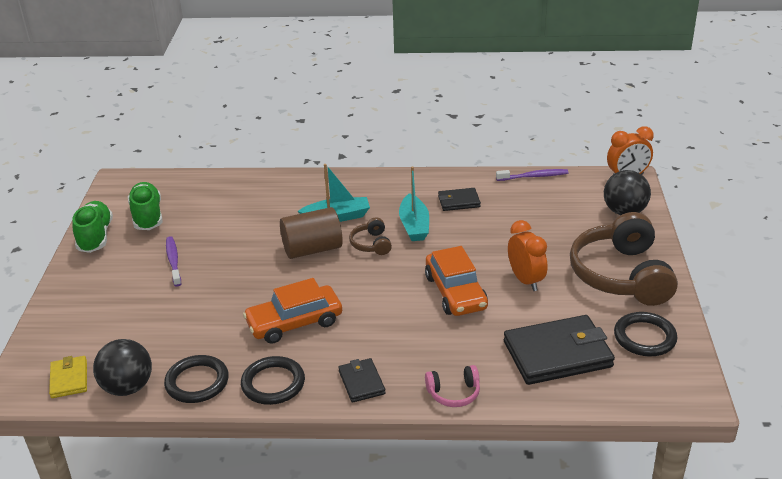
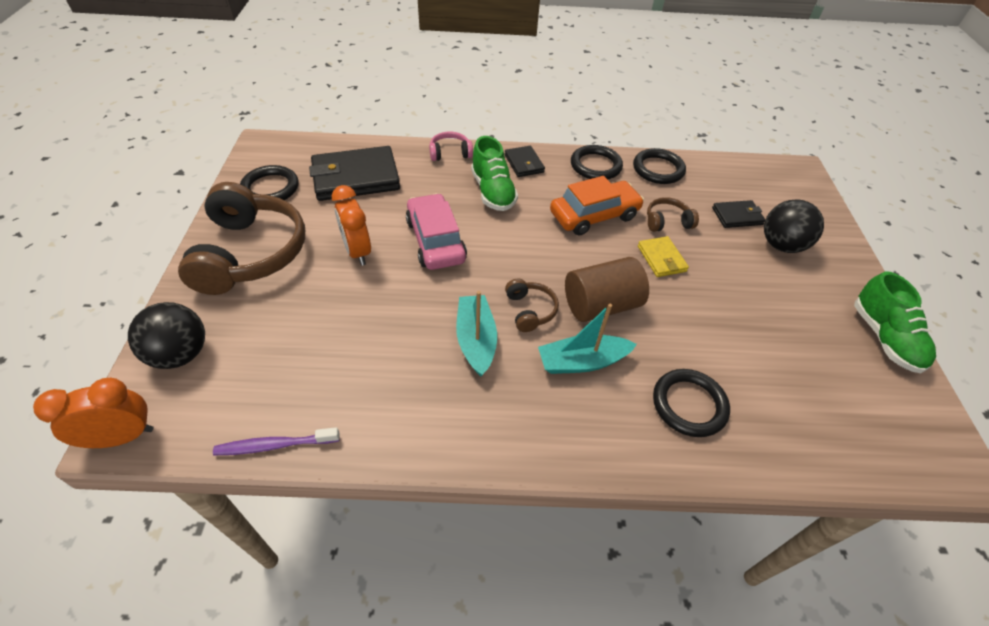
camera: 175 degrees right, 15 degrees up
(69, 379) = (765, 176): yellow wallet -> yellow wallet (661, 259)
(128, 387) = (712, 168): black ball -> black ball (781, 245)
(147, 216) = (846, 374): green shoe -> green shoe (493, 192)
(173, 261) = (758, 294): purple toothbrush -> none
(220, 319) = (667, 222): none -> brown headphones
(270, 199) = (689, 405): none -> black ring
(455, 292) = (436, 240): orange car -> pink car
(458, 201) = (409, 387): black wallet -> black wallet (737, 216)

